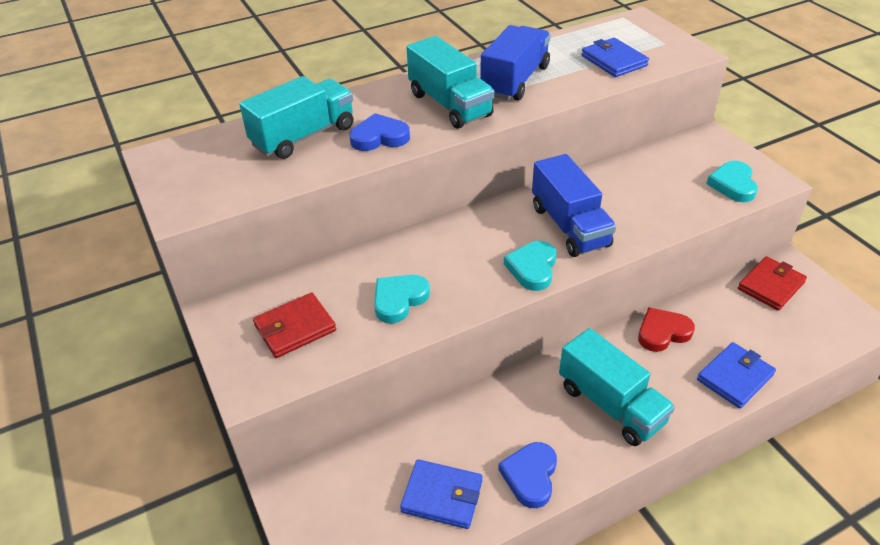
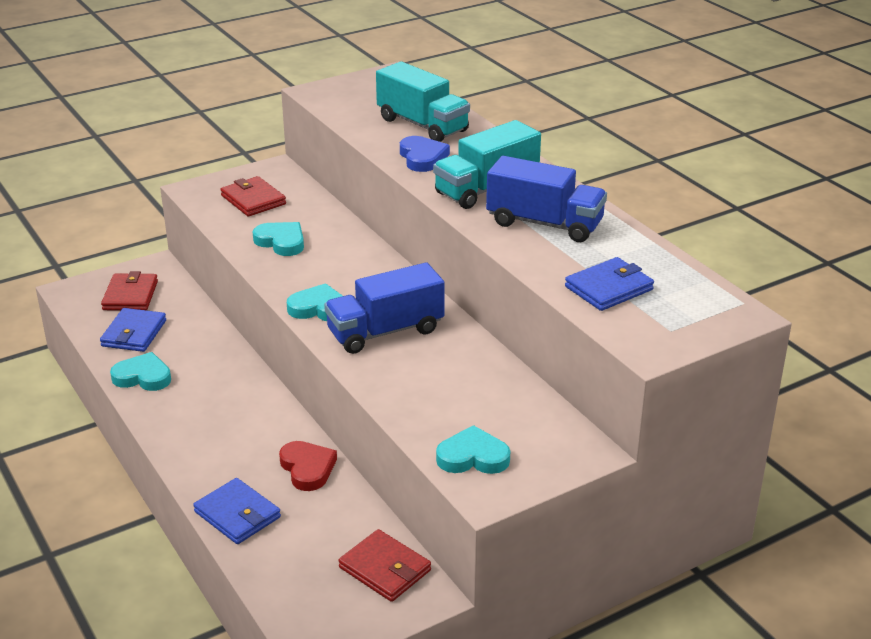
camera: 85 degrees right, 10 degrees down
(355, 511) = (130, 295): none -> red wallet
(530, 476) = (143, 377): blue heart -> turquoise heart
(610, 404) = (213, 425): turquoise truck -> none

